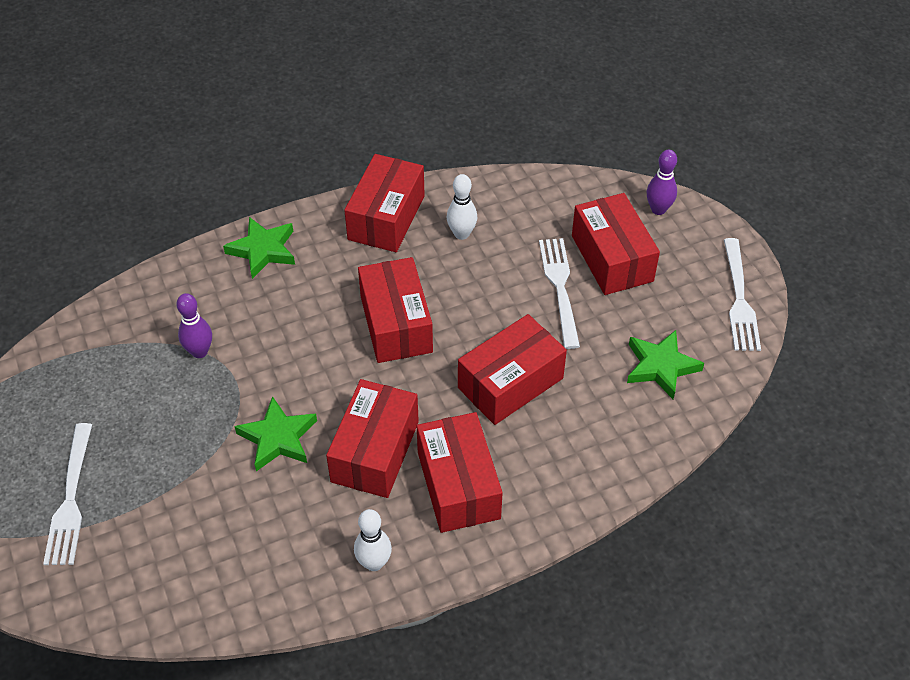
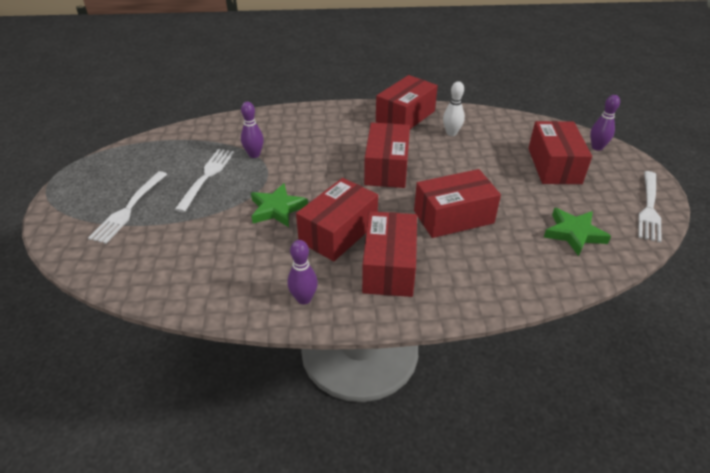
camera: 20 degrees right, 10 degrees down
(263, 250) = (320, 116): green star -> none
(374, 563) = (304, 299): white bowling pin -> purple bowling pin
(560, 288) = (510, 173): white fork -> white fork (207, 177)

